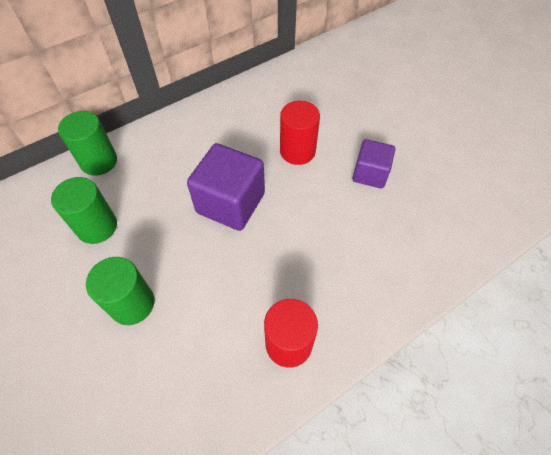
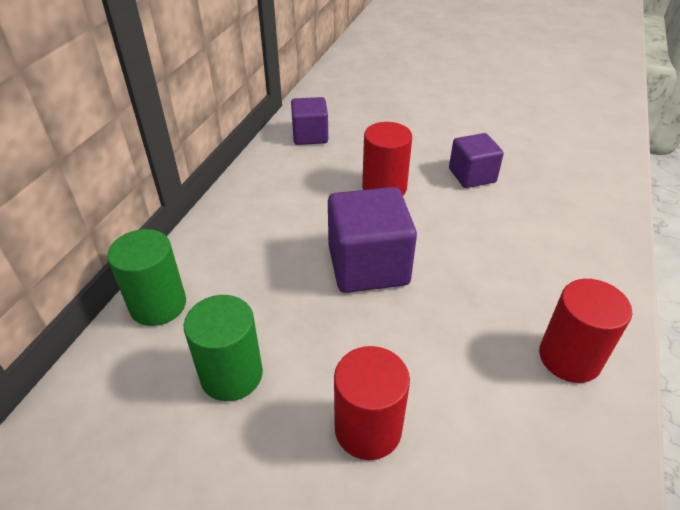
camera: 35 degrees left, 15 degrees down
(132, 304) = (368, 429): green cylinder -> red cylinder
(288, 84) = (310, 136): none -> purple cube

